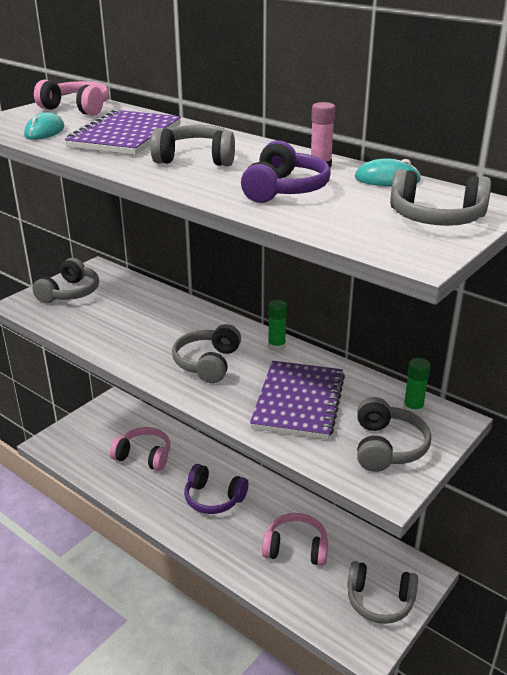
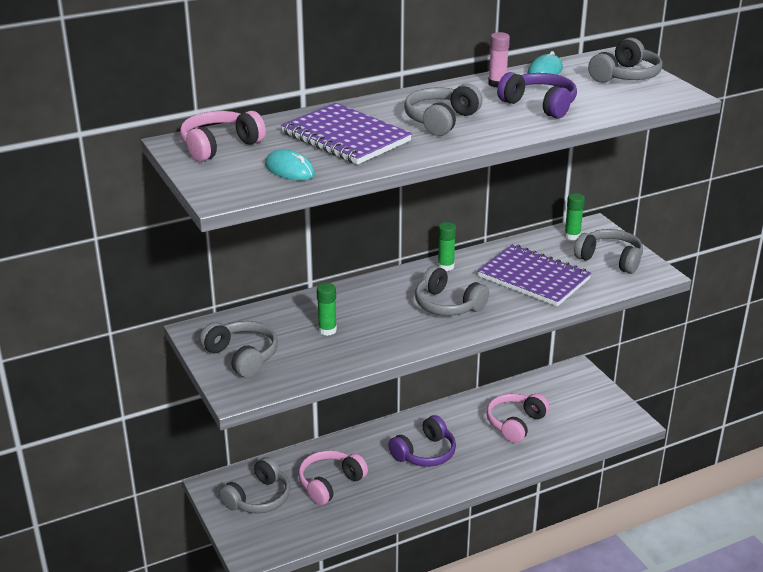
camera: 65 degrees left, 0 degrees up
(127, 316) = (327, 330): none -> green glue stick
(379, 600) = (591, 400): grey headphones -> grey headphones (258, 498)

